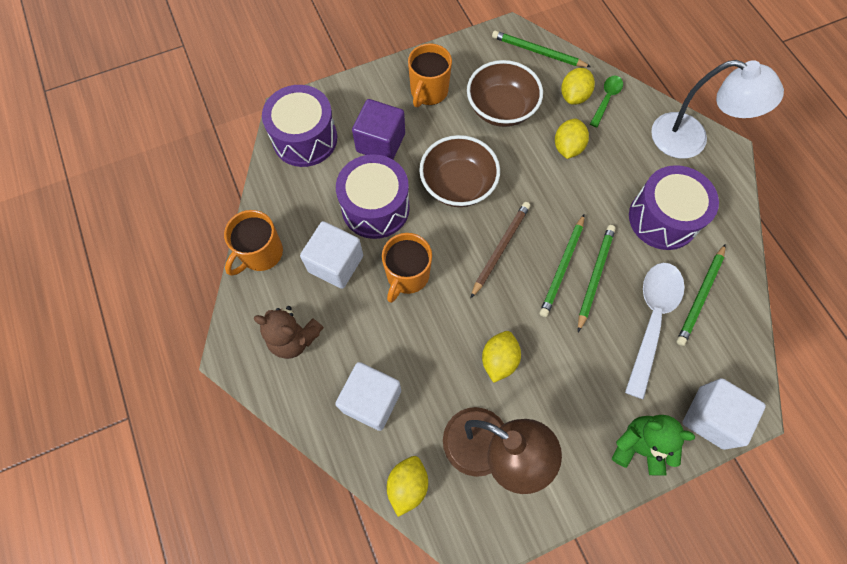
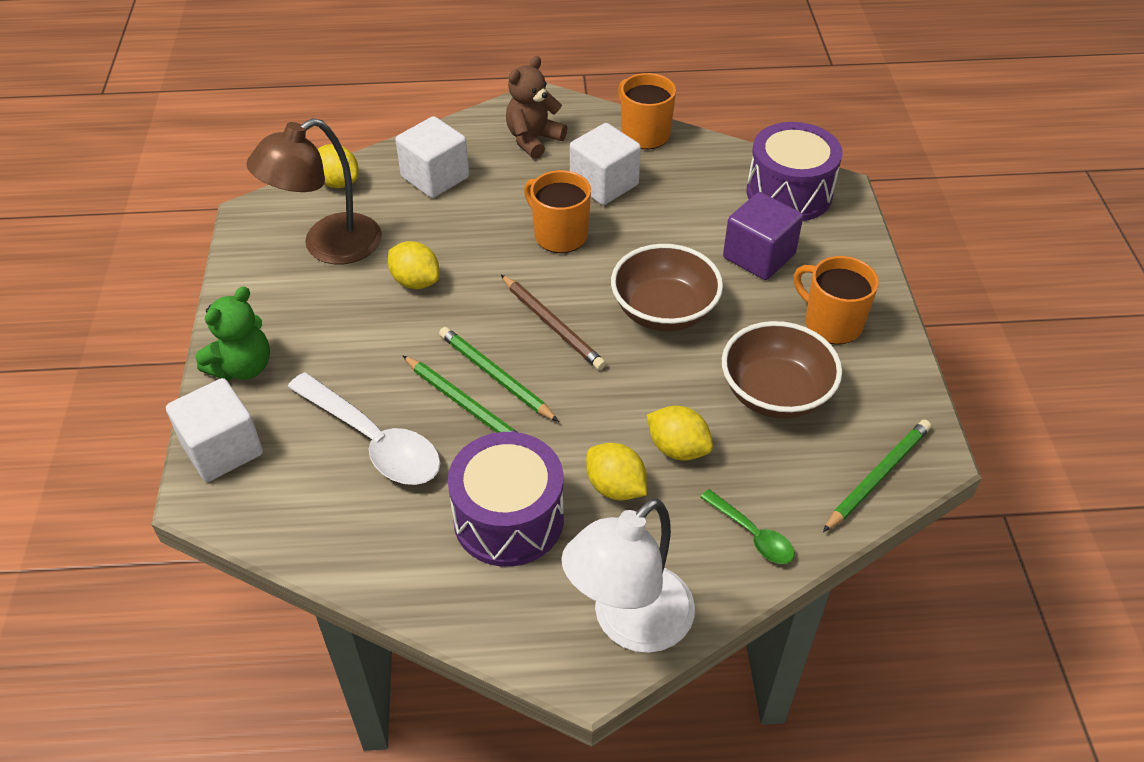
camera: 110 degrees right, 20 degrees down
(375, 207) = (663, 230): purple drum -> none
(574, 96) = (772, 492): yellow lemon -> yellow lemon (615, 487)
(700, 296) = (372, 511): green pencil -> none

